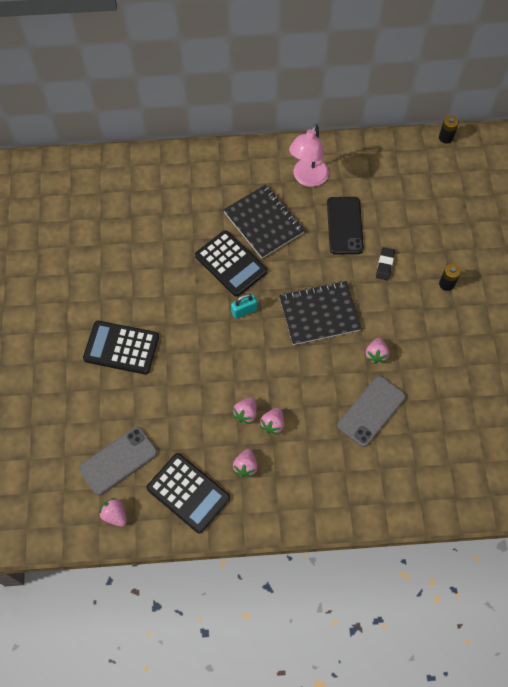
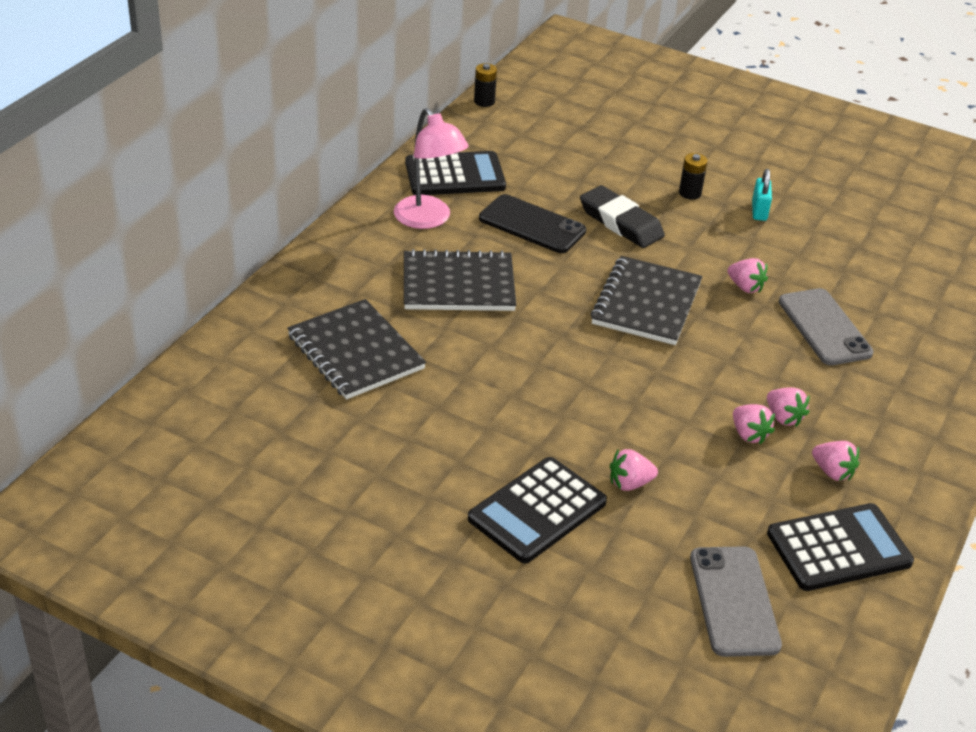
camera: 60 degrees left, 25 degrees down
(115, 515) = (826, 647): pink strawberry -> pink strawberry (629, 483)
(176, 212) = (355, 352): none -> black notebook
(230, 264) = (495, 341): black calculator -> black calculator (455, 175)
(244, 311) = (583, 363): turquoise padlock -> turquoise padlock (759, 211)
(384, 265) = (621, 222): black eraser -> black eraser, size x1.77

